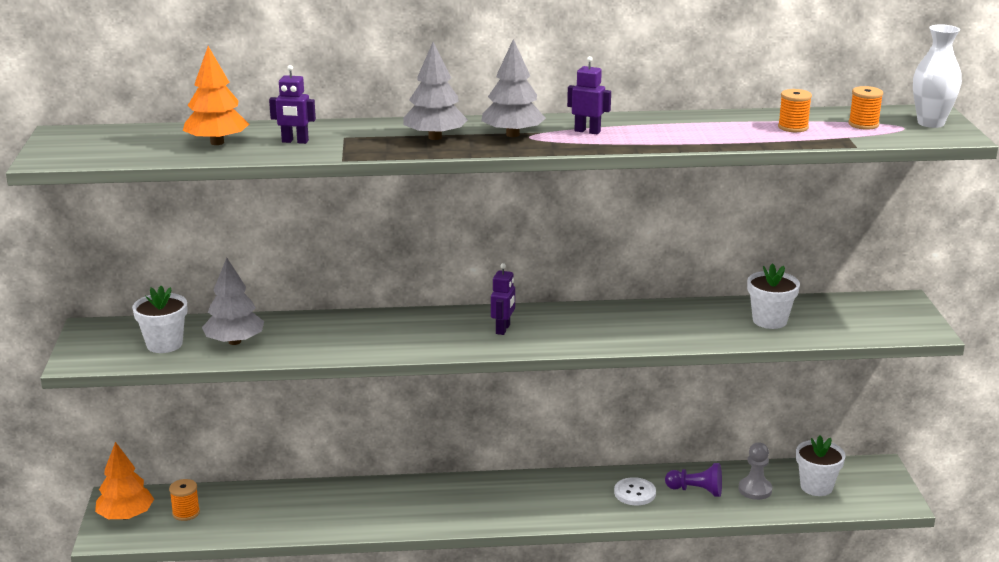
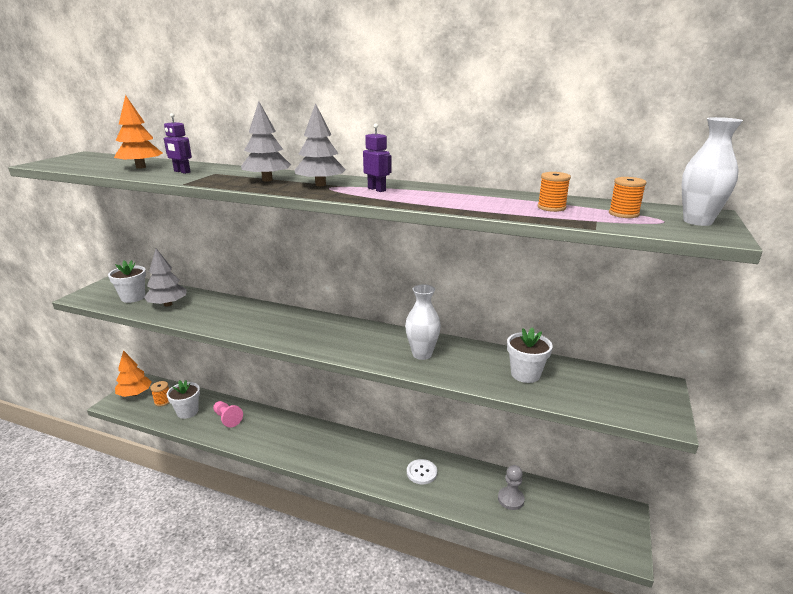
camera: 25 degrees right, 0 degrees up
(315, 507) = (227, 419): none -> pink pawn
(503, 329) = (325, 333): purple robot -> none
(642, 326) = (422, 354): none -> white vase
(696, 491) = (466, 485): purple pawn -> none
(816, 487) = (561, 513): white flower pot -> white flower pot (187, 412)

